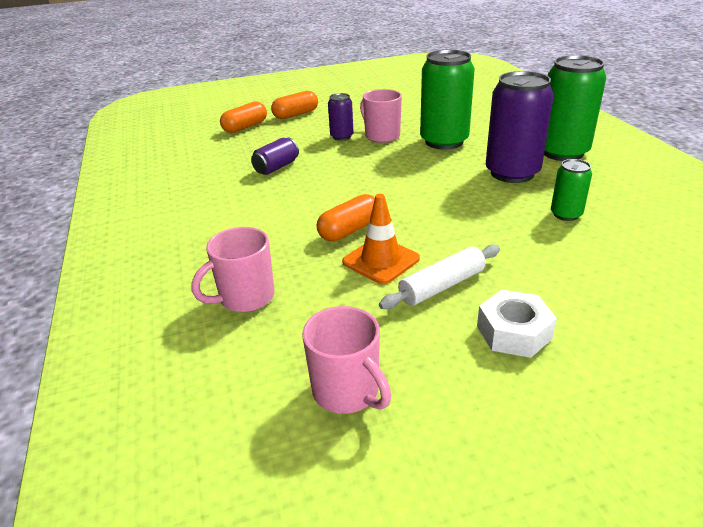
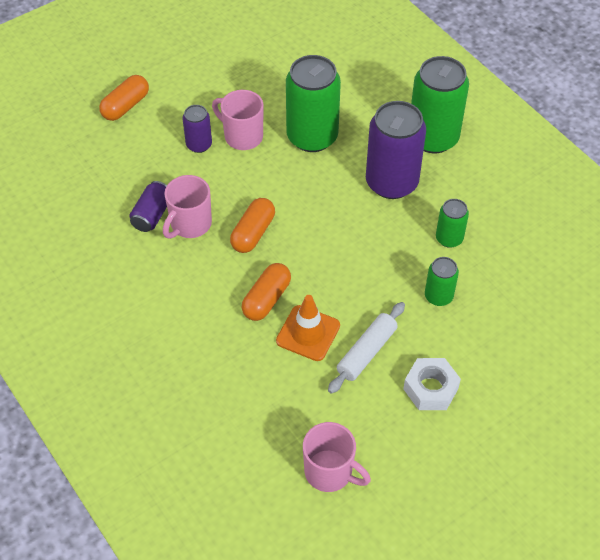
camera: 20 degrees left, 20 degrees up
(245, 127) = (77, 142): orange capsule -> orange capsule (253, 233)
(245, 298) = (212, 402): pink mug -> pink mug (190, 224)
(544, 254) = (438, 296): none -> green can

